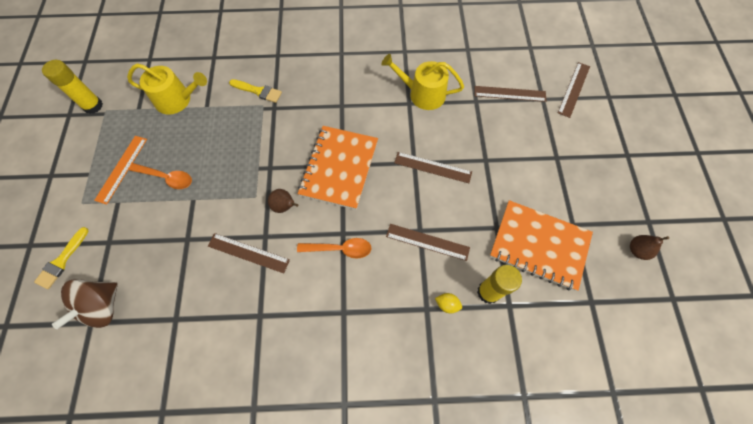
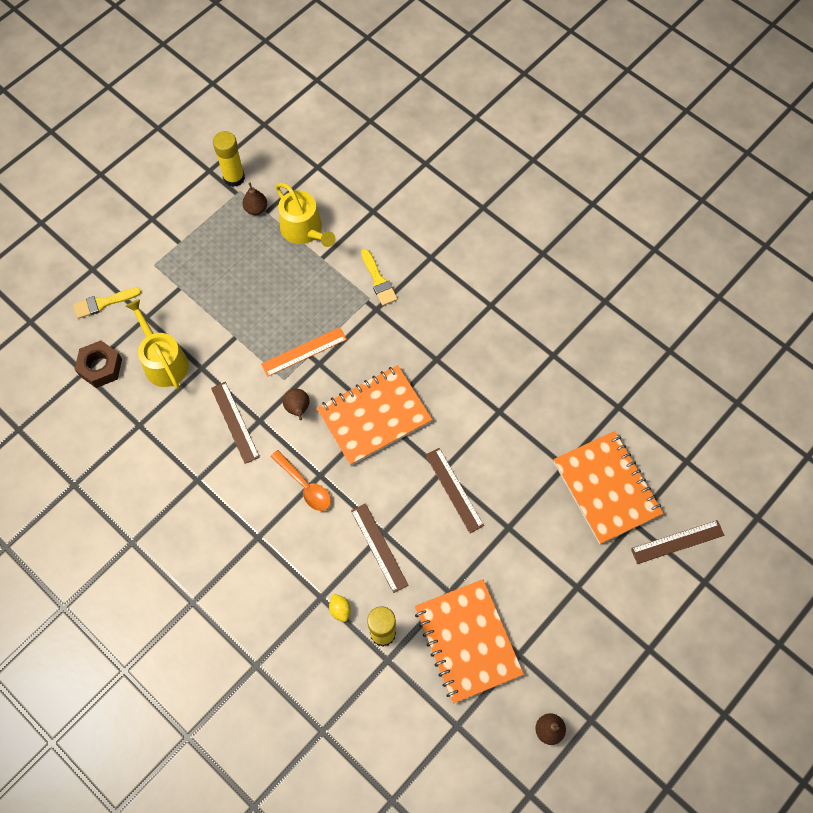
camera: 45 degrees right, 0 degrees up
(102, 307) = (100, 367): brown spinning top -> brown nut
(121, 169) = (207, 260): orange ruler -> orange ruler (304, 351)
(129, 112) = (256, 209): none -> brown pear
(167, 178) = (233, 299): orange spoon -> none
(422, 94) = (522, 413): yellow watering can -> yellow watering can (163, 361)
(510, 94) = (606, 488): brown ruler -> orange notebook

